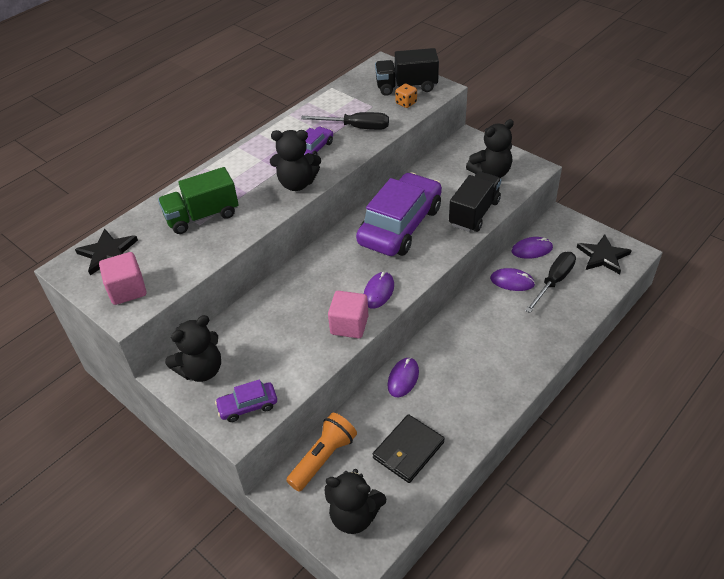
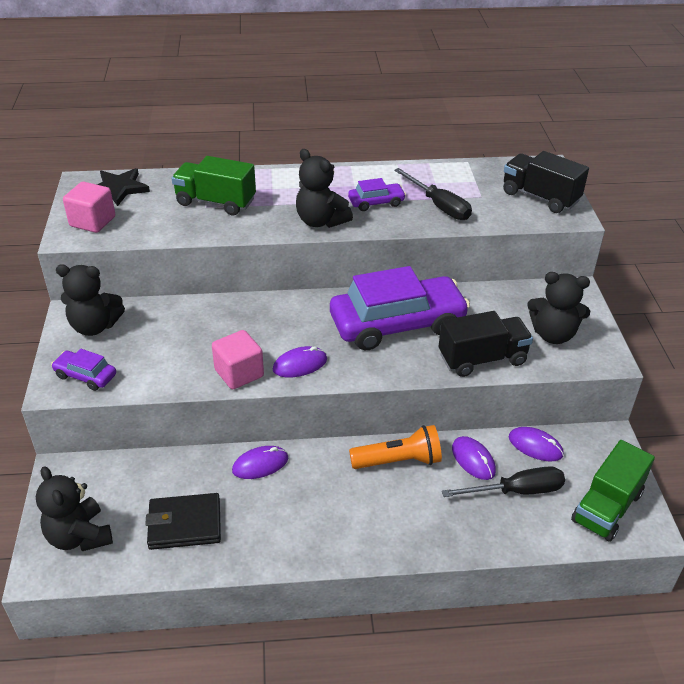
camera: 40 degrees right, 5 degrees down
(323, 458) = (119, 474): orange flashlight -> orange flashlight (398, 461)
(406, 103) = (517, 211): orange dice -> none
(603, 256) = (606, 507): black star -> green truck

